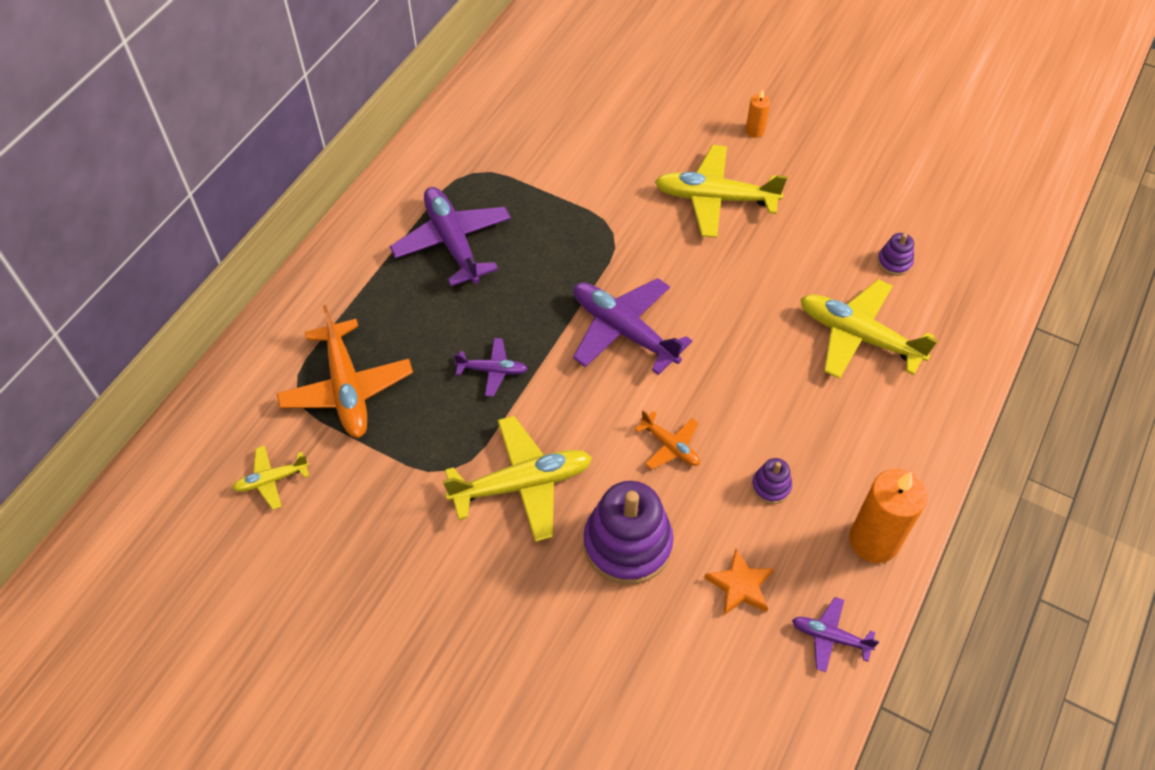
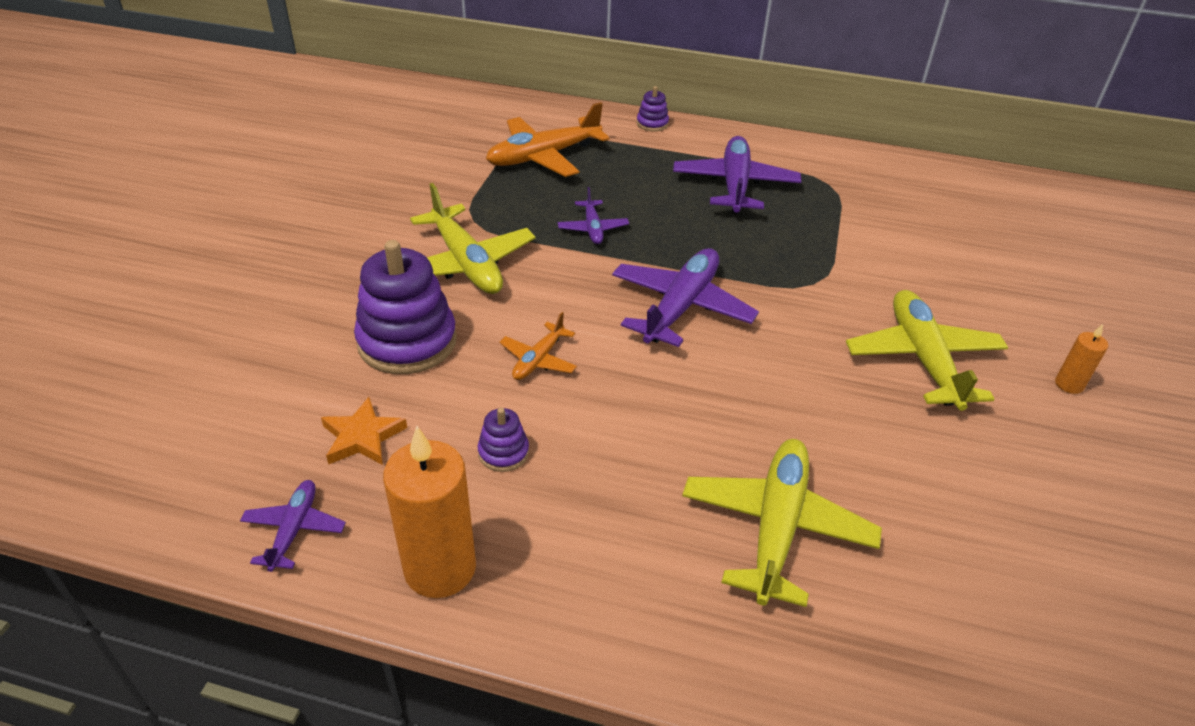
camera: 75 degrees right, 15 degrees down
(271, 480) = (443, 138): yellow plane -> none
(452, 242) = (735, 185): purple plane -> purple plane turned 45 degrees counterclockwise
(894, 262) = (940, 563): purple stacking toy -> purple stacking toy (652, 124)

